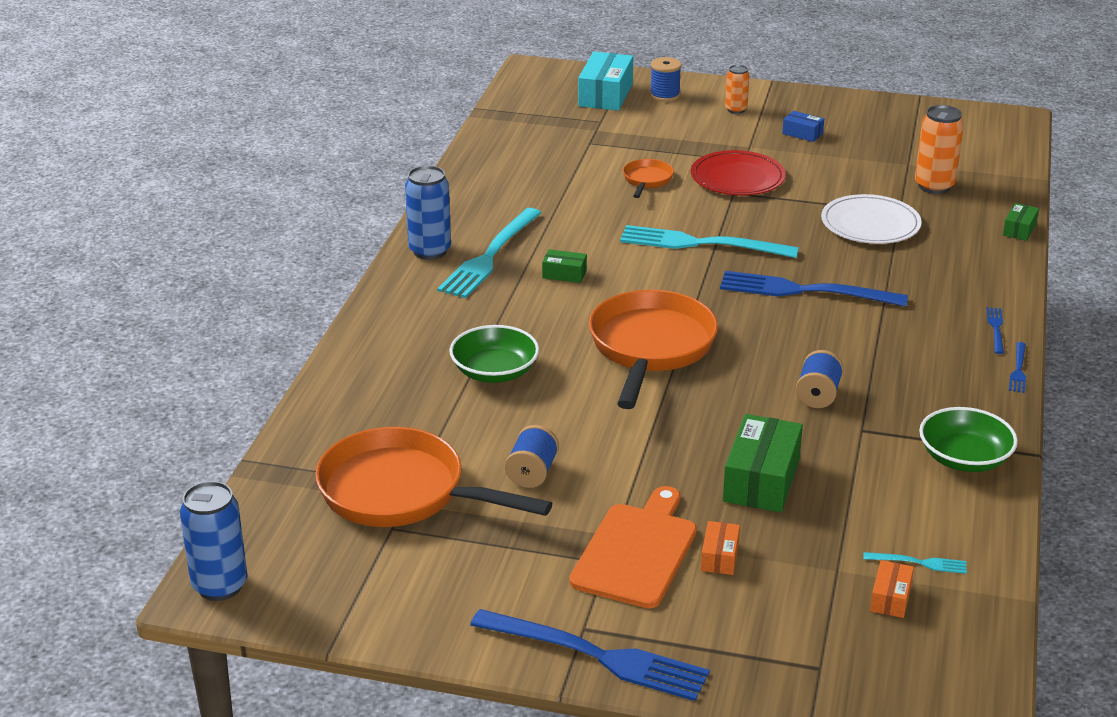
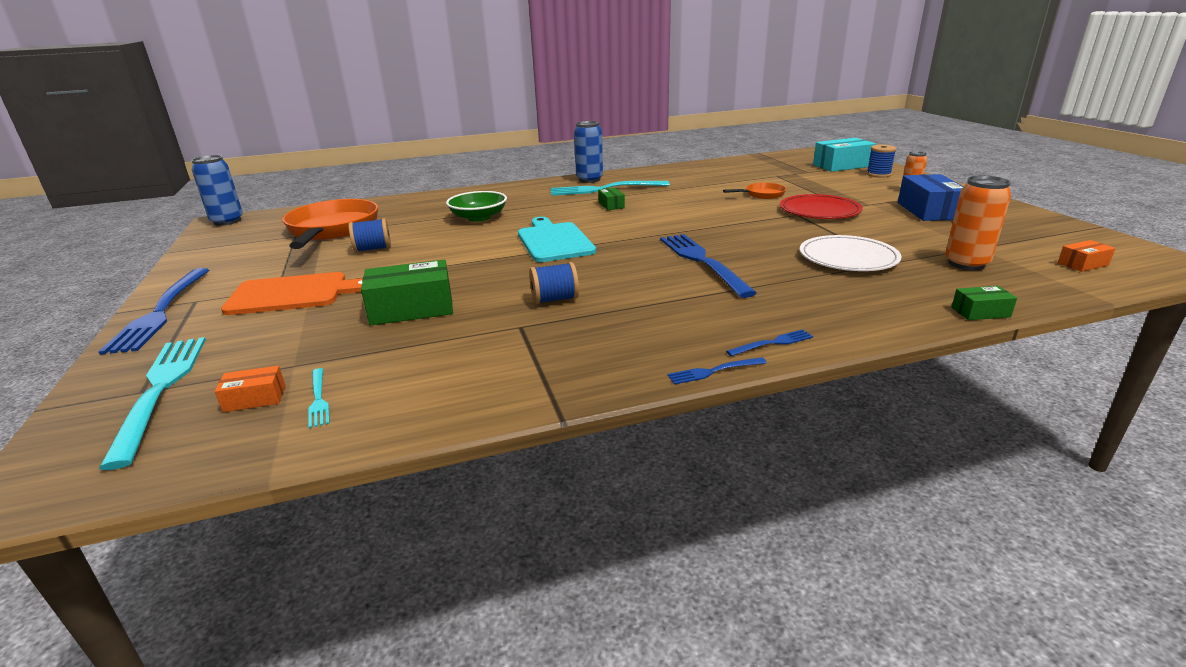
camera: 60 degrees right, 5 degrees down
(650, 348) = (554, 241): orange pan -> turquoise cutting board
(699, 244) = (709, 222): turquoise fork -> turquoise fork (161, 389)
(719, 557) = (296, 319): orange box -> orange box (1082, 264)
(802, 133) = (928, 211): blue box -> blue box, size x1.94
(964, 458) = (516, 381): green bowl -> none

